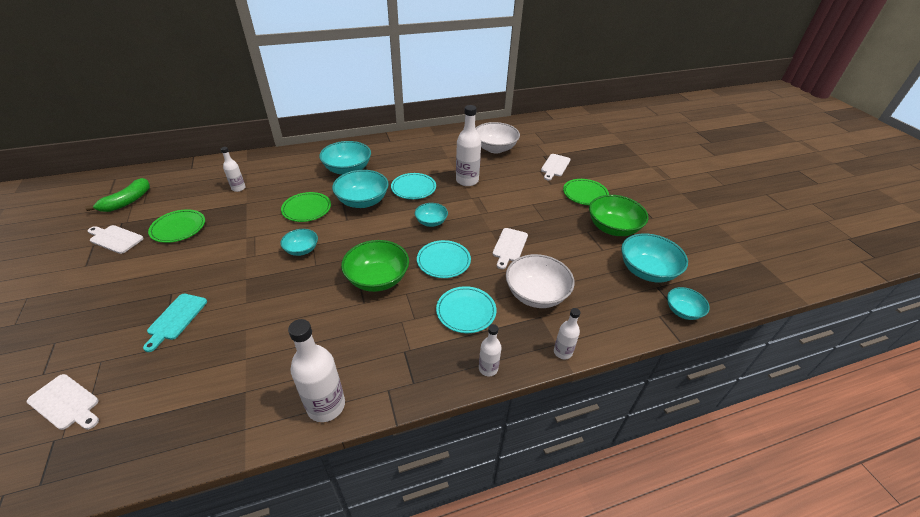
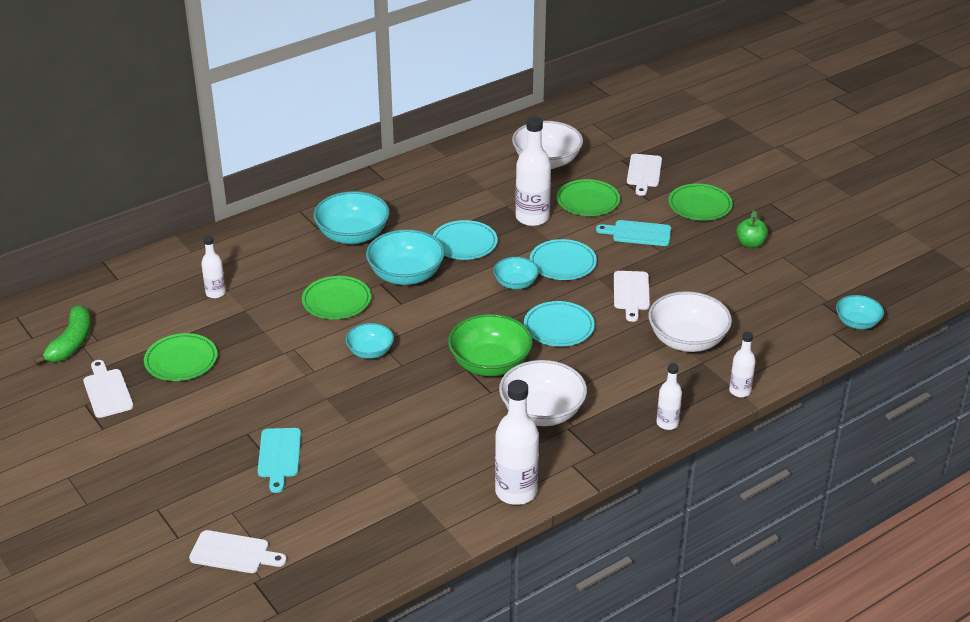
camera: 15 degrees left, 5 degrees down
(115, 239) = (107, 391): white cutting board -> white cutting board turned 60 degrees clockwise
(392, 331) = (542, 412): none -> white bowl
(466, 311) = (615, 375): turquoise plate -> turquoise plate (563, 263)
(509, 177) = (588, 201): none -> green plate
(533, 204) = (638, 233): none -> turquoise cutting board
(613, 228) = (750, 244): green bowl -> green apple
(647, 271) = (806, 287): turquoise bowl -> none

